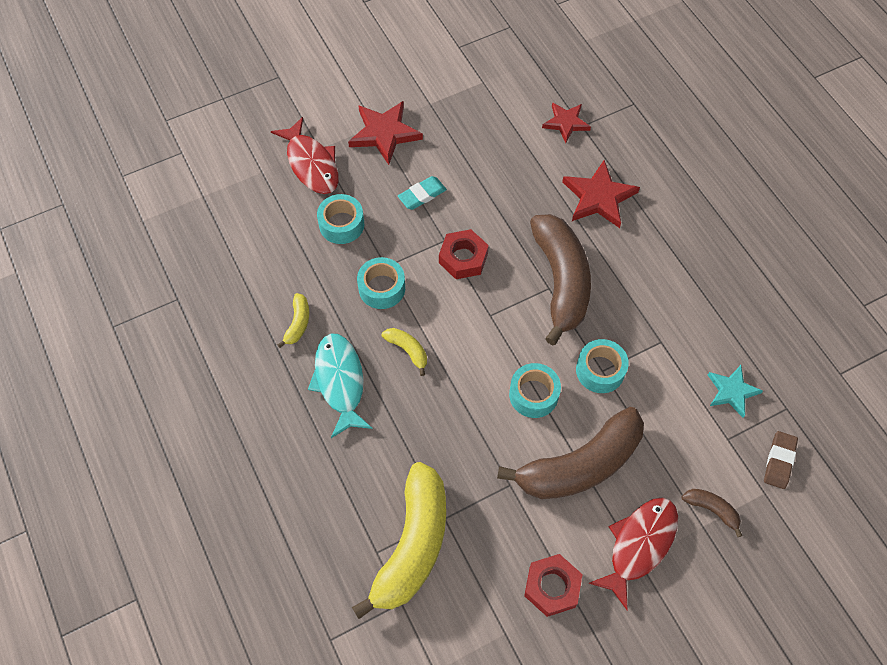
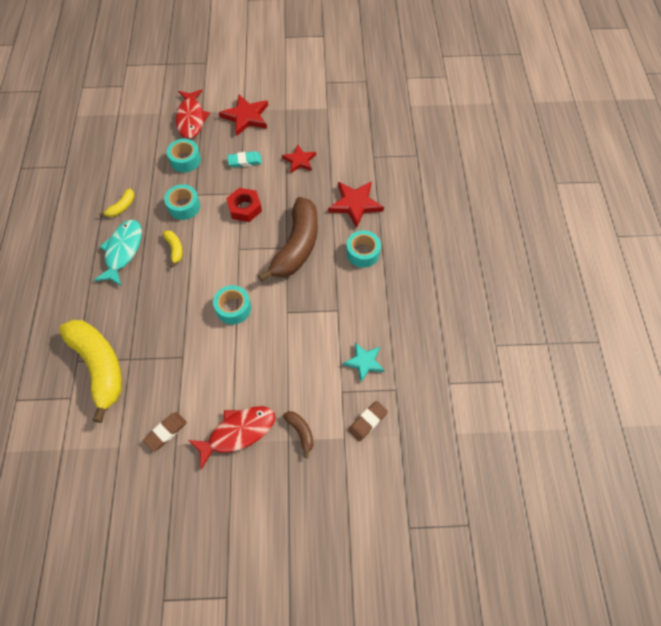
camera: 25 degrees right, 0 degrees up
(413, 545) = (100, 367): yellow banana -> yellow banana turned 75 degrees counterclockwise
(552, 587) = (166, 432): red nut -> brown eraser
(566, 123) = (364, 151): red star -> red star (299, 160)
(580, 465) = (233, 365): brown banana -> none
(600, 370) = (285, 311): turquoise tape -> turquoise tape (363, 253)

